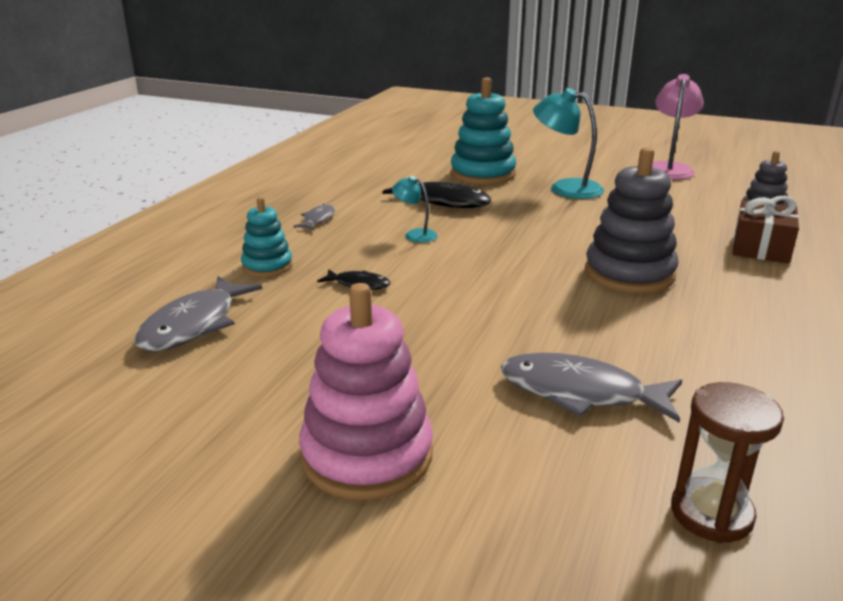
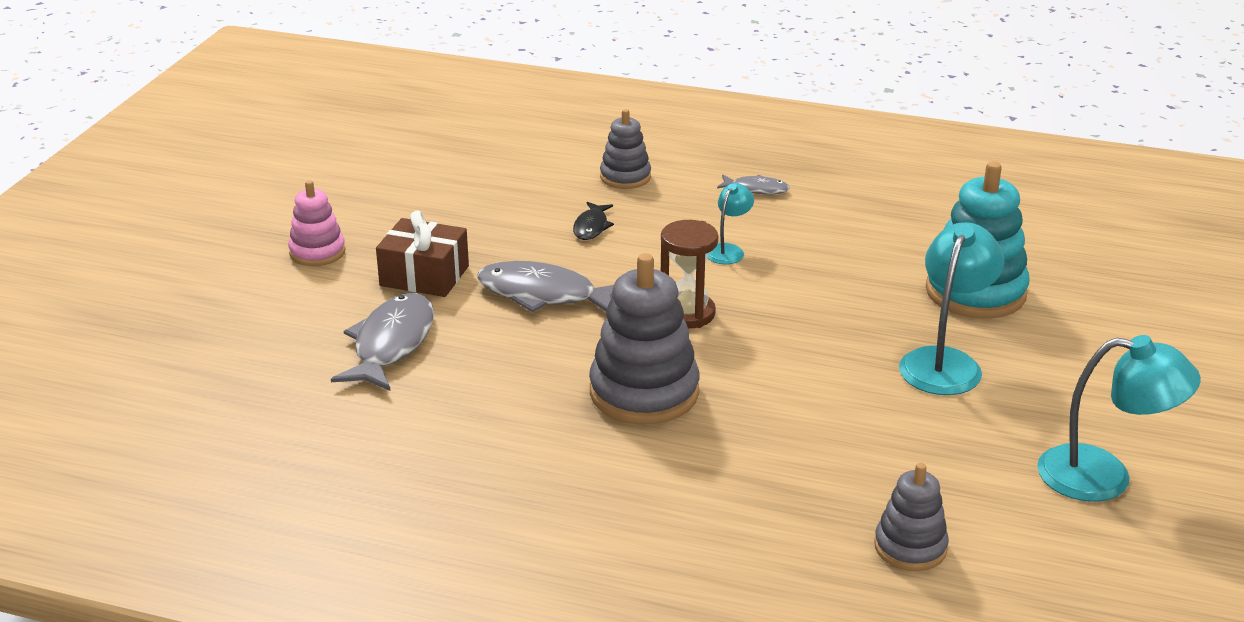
camera: 85 degrees right, 5 degrees up
(194, 325) = (504, 162): grey fish -> grey fish (543, 295)
(267, 266) = (625, 177): turquoise stacking toy -> grey stacking toy
(367, 455) = (317, 252): pink stacking toy -> pink stacking toy, size x0.58
(443, 201) = (847, 265): black fish -> none
(669, 168) = (1104, 476): pink lamp -> turquoise lamp
(711, 513) = (230, 391): brown hourglass -> brown hourglass (687, 313)
(761, 248) = (753, 515): brown gift -> brown gift (424, 276)

